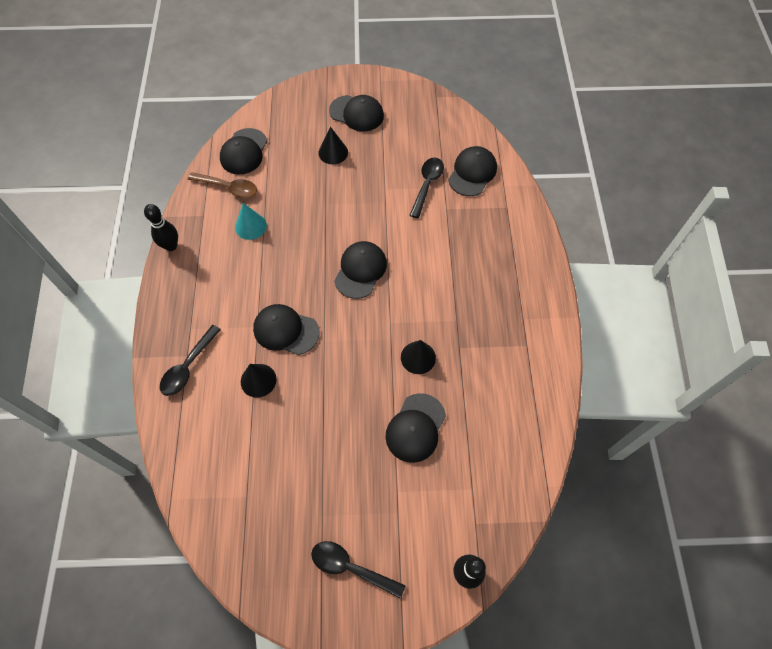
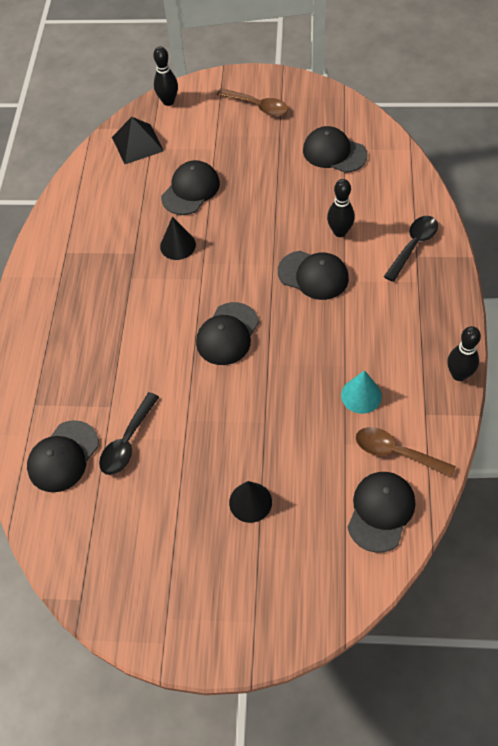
camera: 170 degrees left, 5 degrees down
(258, 380) = (340, 232): black cone -> black bowling pin
(350, 567) = (258, 106): black spoon -> brown spoon
(356, 113) = (209, 573): black cap -> black cap (334, 153)
(489, 496) = (137, 144): none -> black pyramid

